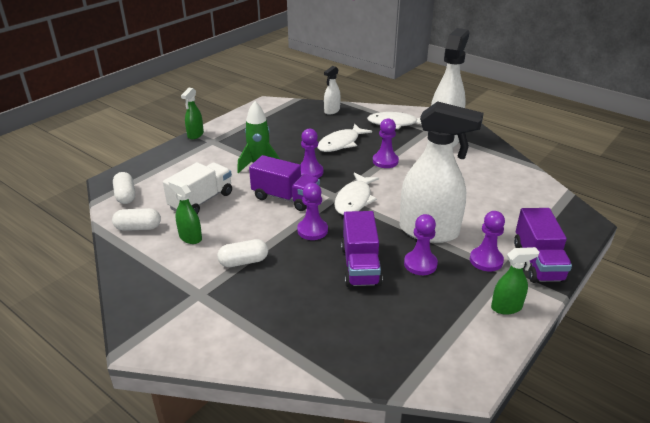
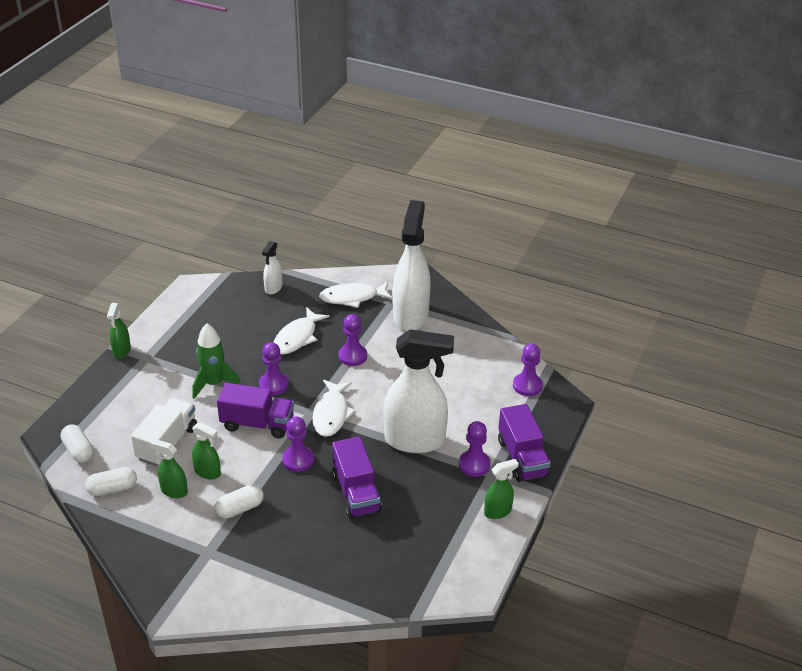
camera: 15 degrees left, 5 degrees up
(226, 228) = (208, 472): none -> green spray bottle
(420, 264) = (413, 480): purple pawn -> purple pawn (527, 386)

